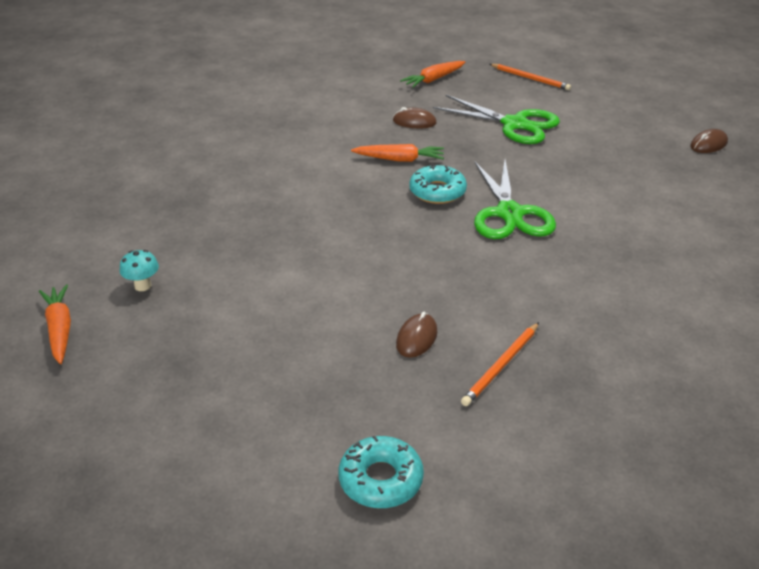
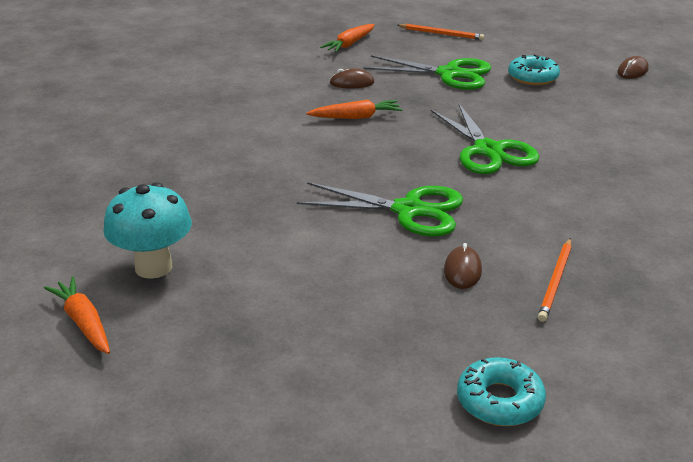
camera: 15 degrees left, 5 degrees down
(143, 286) = (153, 267): turquoise mushroom -> turquoise mushroom, size x2.05
(398, 266) = (408, 210): none -> green scissors
(437, 191) = (409, 140): turquoise donut -> turquoise donut (533, 77)

